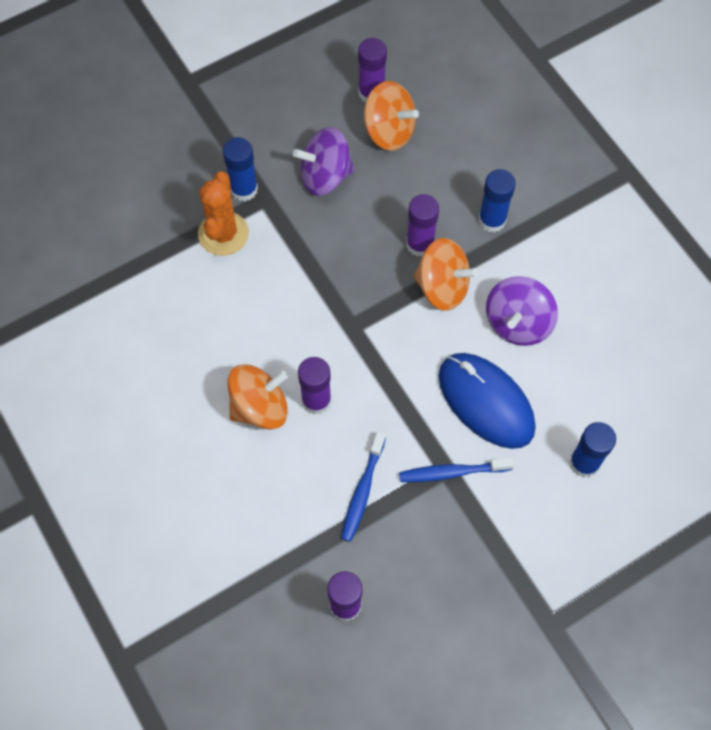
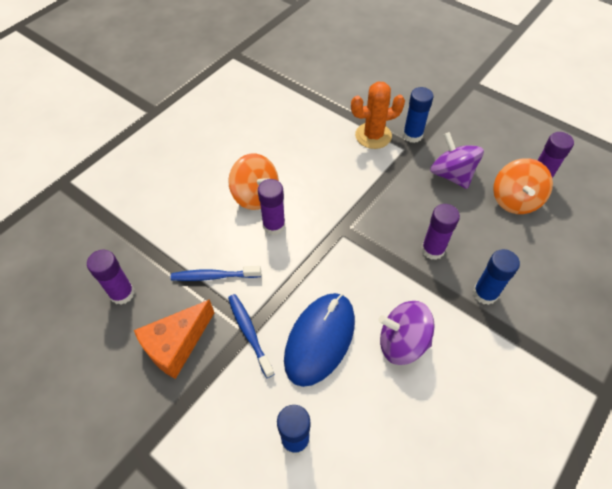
camera: 70 degrees right, 10 degrees down
(438, 556) = (176, 345): none -> orange cheese
(442, 287) = (405, 276): orange spinning top -> none

